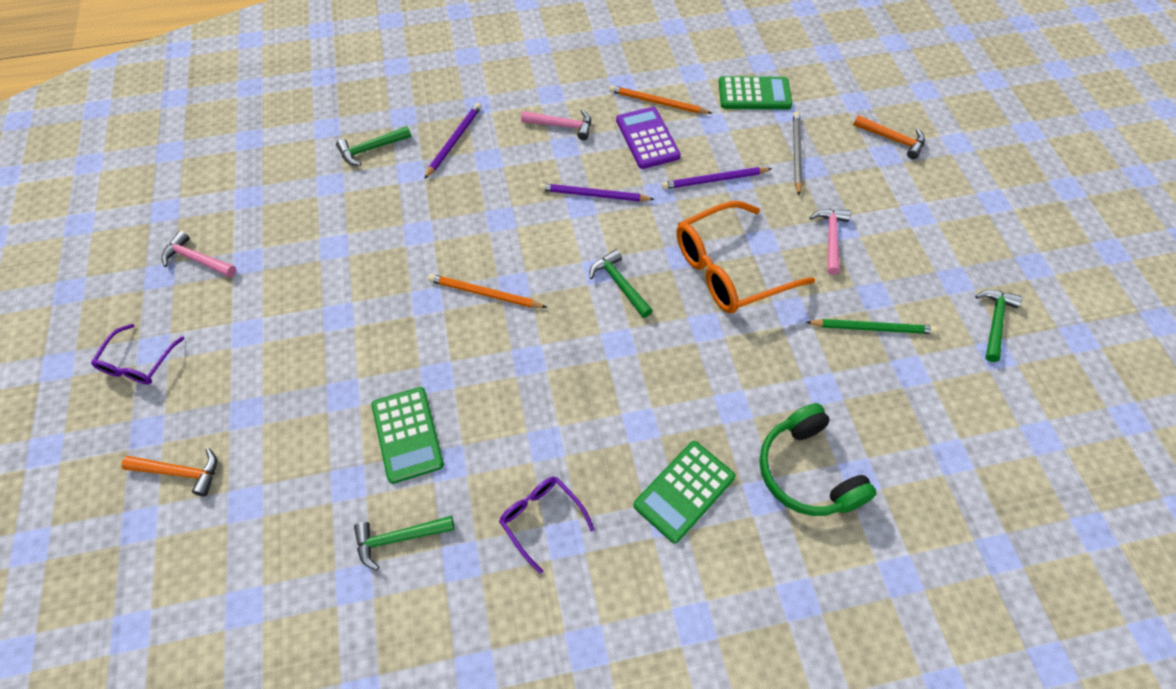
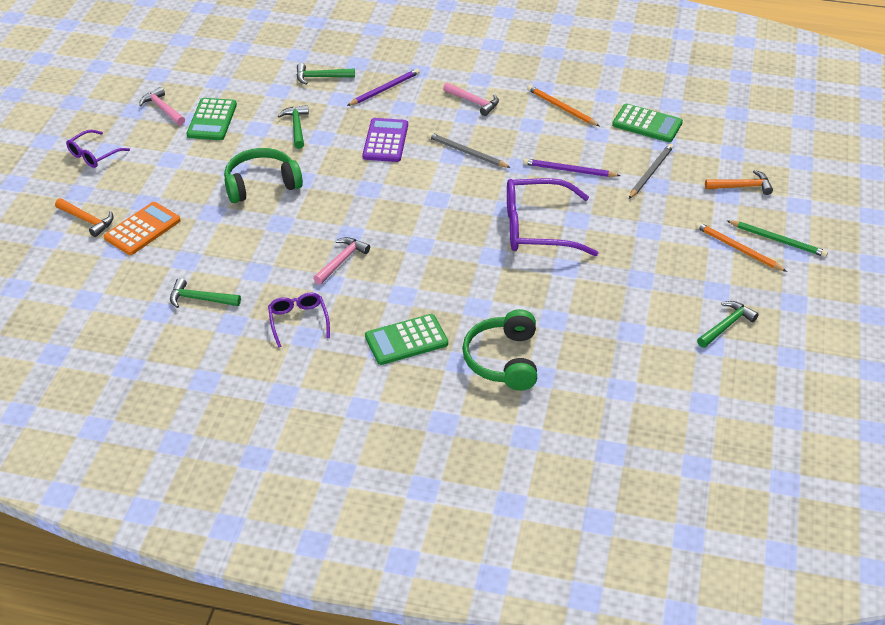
camera: 25 degrees right, 15 degrees down
(264, 456) = (142, 229): none -> orange calculator
(382, 327) = (261, 184): none -> green headphones
(407, 435) = (240, 248): green calculator -> green calculator (212, 120)
(484, 294) = (344, 187): orange pencil -> orange pencil (738, 249)
(593, 195) = (466, 152): purple pencil -> grey pencil
(619, 284) = (446, 211): green hammer -> green hammer (296, 127)
(647, 138) = (535, 129): purple calculator -> purple calculator (385, 141)
(729, 269) = (537, 228): orange glasses -> purple glasses
(830, 238) = (634, 234): pink hammer -> pink hammer (341, 261)
(872, 328) = (622, 297): green pencil -> green pencil (778, 240)
(892, 139) = (742, 187): orange hammer -> orange hammer turned 60 degrees counterclockwise

